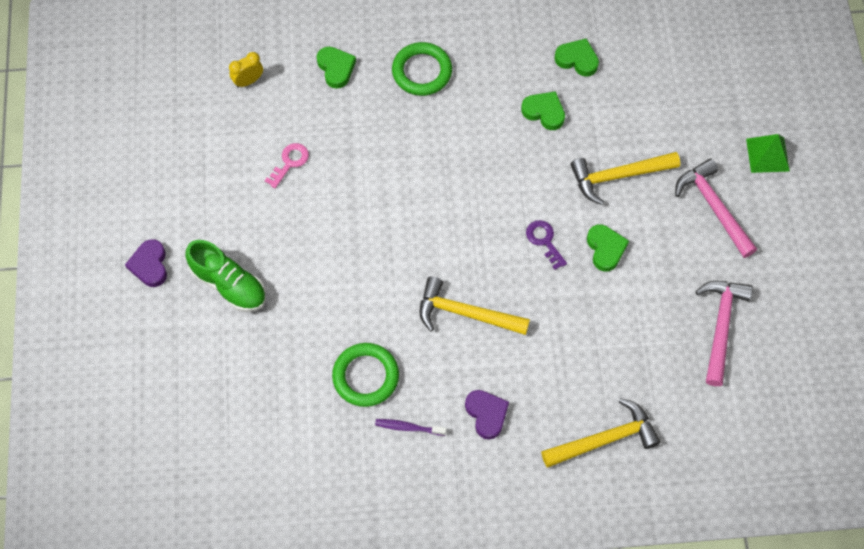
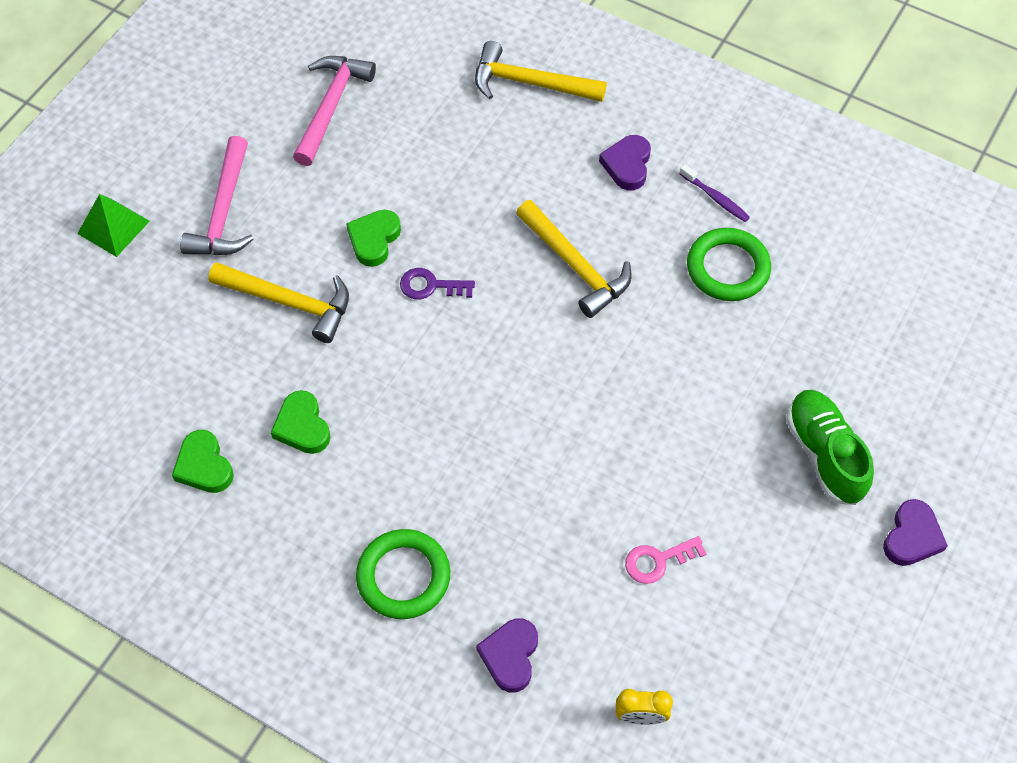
camera: 145 degrees left, 5 degrees down
(336, 68) = (510, 656): green heart -> purple heart
(544, 241) = (430, 286): purple key -> purple key turned 90 degrees clockwise
(720, 326) = (331, 107): pink hammer -> pink hammer turned 150 degrees clockwise

